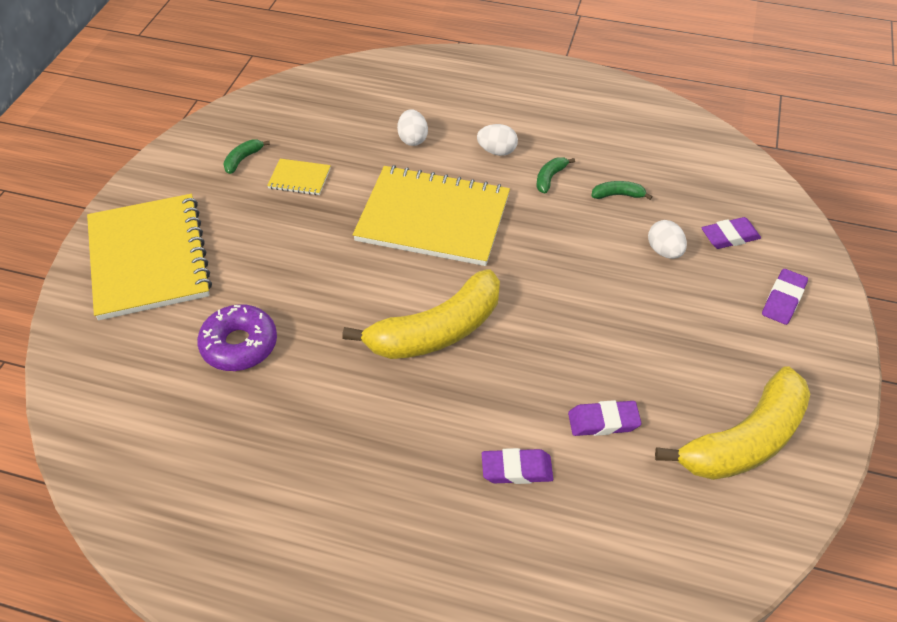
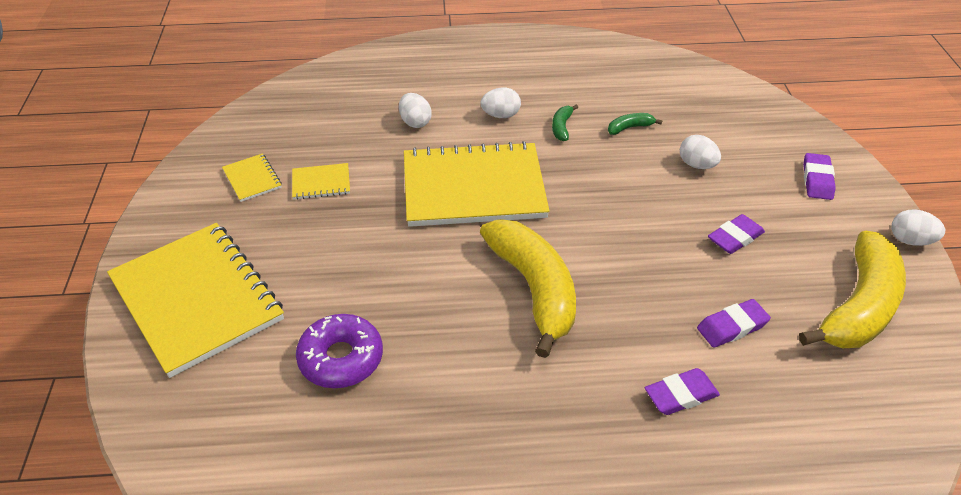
camera: 20 degrees left, 5 degrees down
(243, 159) = (252, 179): green banana -> yellow notebook
(436, 331) = (534, 289): yellow banana -> yellow banana turned 60 degrees counterclockwise
(729, 236) = (743, 139): purple eraser -> purple eraser (735, 238)
(844, 390) = (910, 240): none -> white egg

